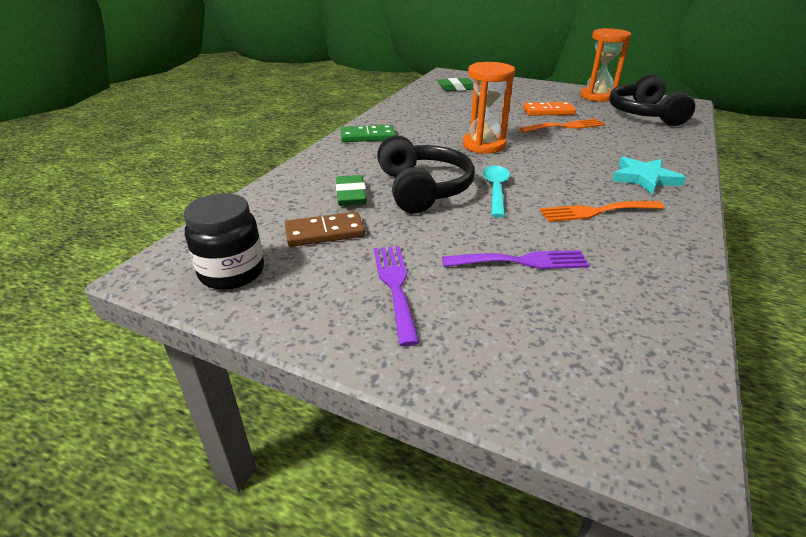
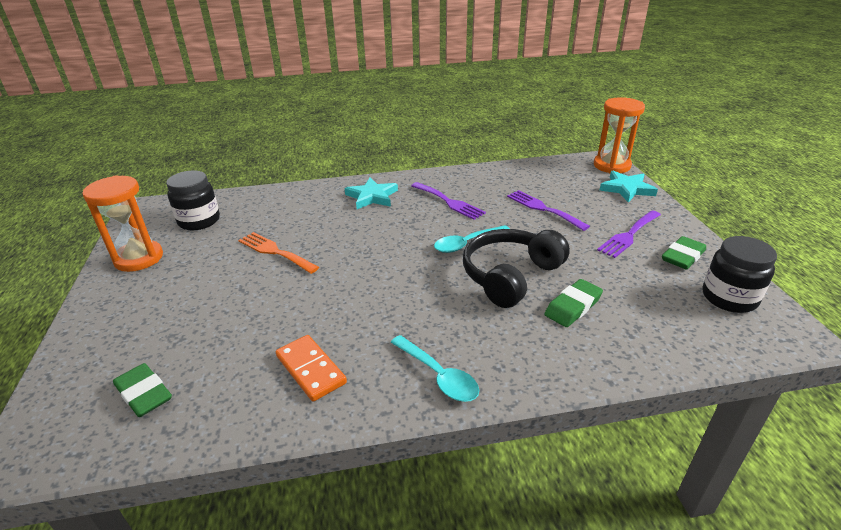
camera: 125 degrees left, 0 degrees up
(312, 294) = (682, 256): none -> green eraser
(325, 232) = (633, 288): brown domino -> none
(367, 136) = (438, 375): green domino -> turquoise spoon
(484, 145) = (378, 280): orange hourglass -> orange hourglass (611, 166)
(510, 379) = (627, 189): none -> turquoise star
(548, 111) = (227, 274): orange domino -> orange domino (311, 369)
(596, 211) = (449, 202): orange fork -> purple fork
(644, 114) = (199, 221): black headphones -> black jar

